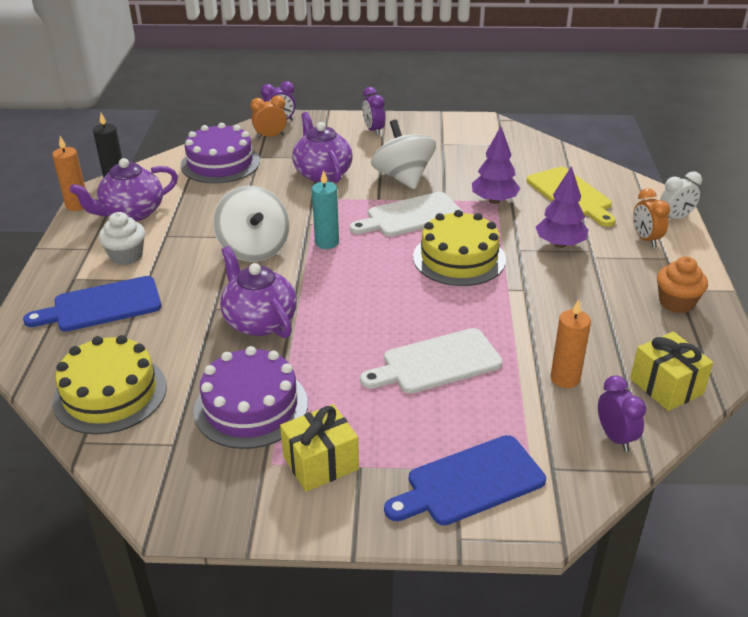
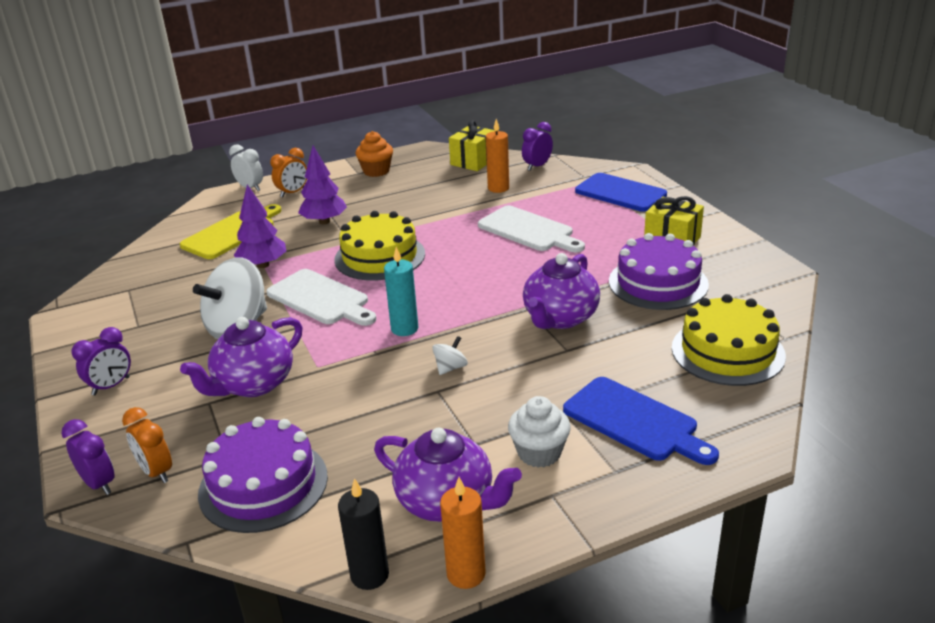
camera: 115 degrees left, 5 degrees down
(254, 249) = (450, 368): white spinning top -> white spinning top, size x0.43

